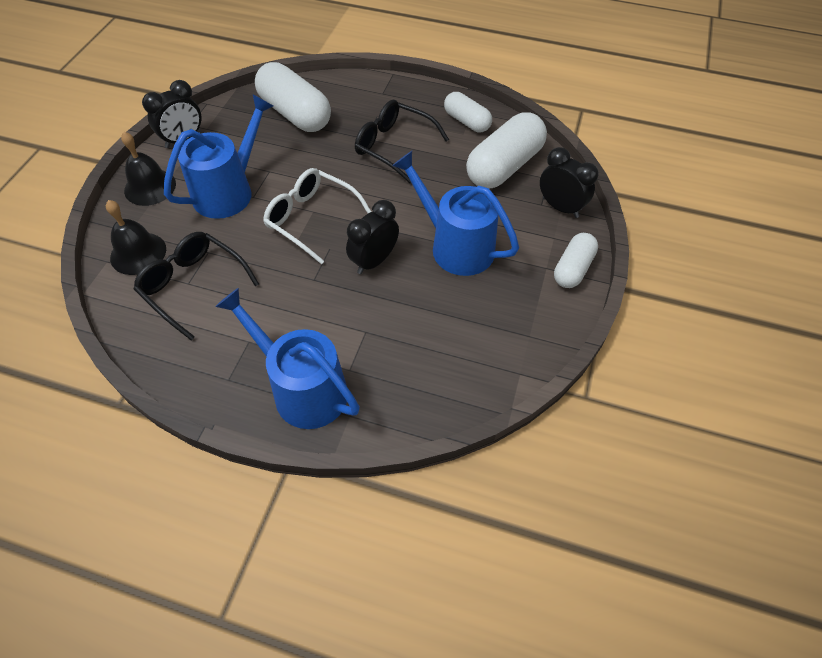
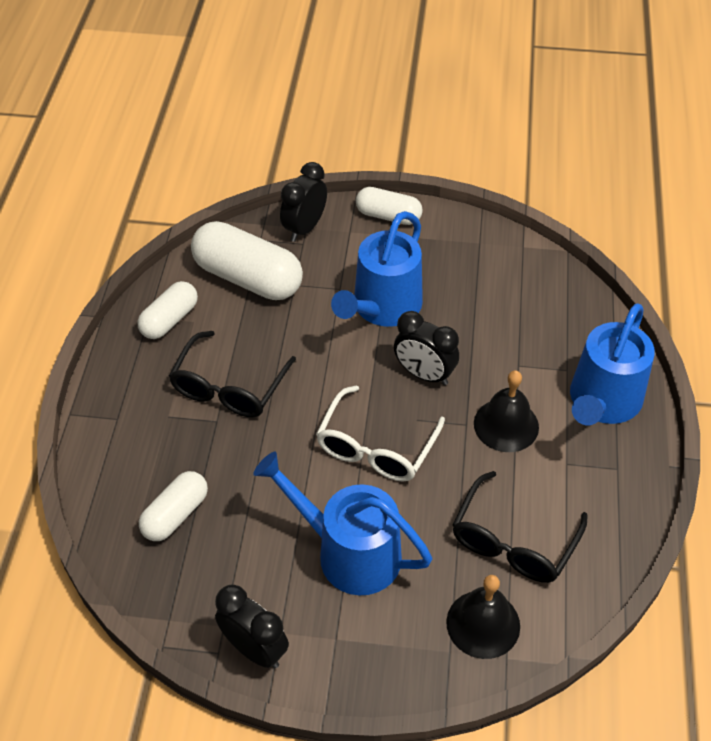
camera: 100 degrees left, 5 degrees down
(150, 187) = (363, 657): black bell -> black bell (506, 425)
(295, 114) = (175, 515): white capsule -> white capsule, size x0.59

